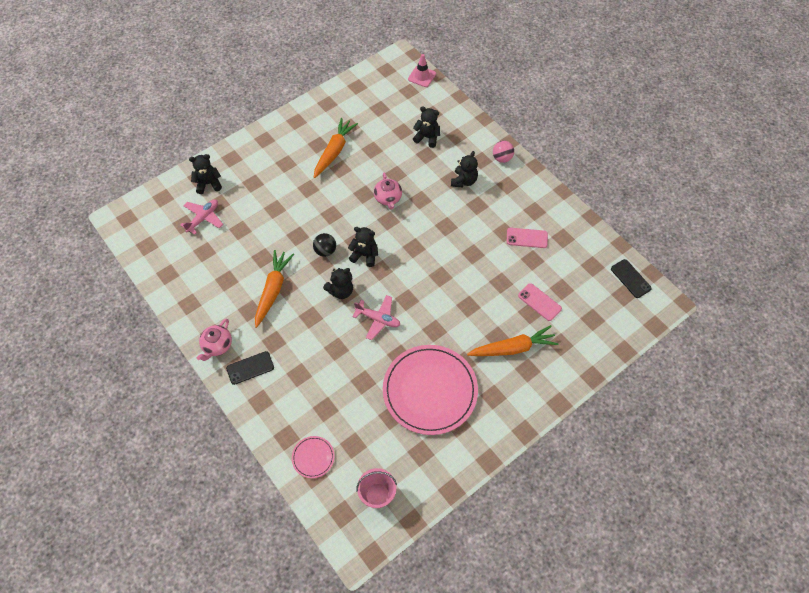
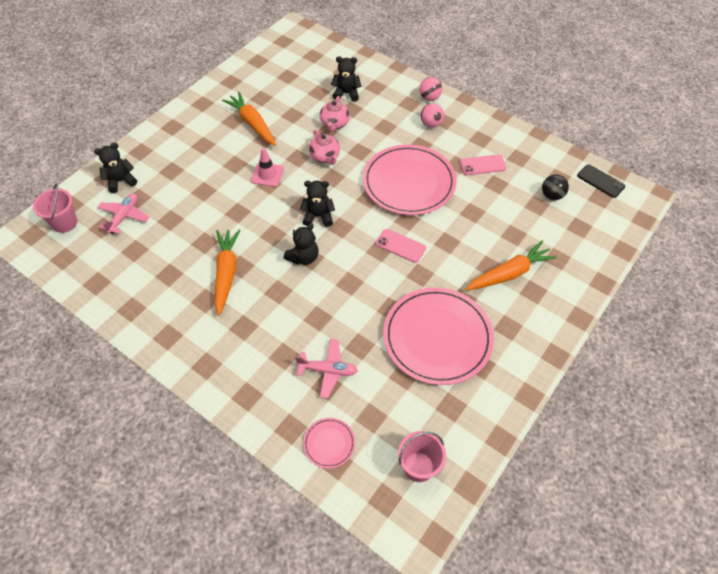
camera: 15 degrees left, 5 degrees down
(154, 213) = (65, 223): none -> pink bucket
(217, 346) = (177, 347): pink teapot -> pink teapot (334, 124)
(250, 368) = (224, 362): black phone -> none
(325, 251) = (273, 221): black ball -> black ball (552, 195)
(334, 151) = (252, 124): orange carrot -> orange carrot turned 45 degrees counterclockwise
(378, 319) = (354, 277): pink plane -> pink plane (328, 370)
(422, 76) = (322, 41): pink traffic cone -> pink traffic cone (267, 175)
(454, 240) = (409, 182): none -> pink plate
(464, 181) = (398, 125): black teddy bear -> none
(494, 186) = (431, 124): none -> pink ball
(539, 302) = (519, 222): pink phone -> pink phone (400, 246)

